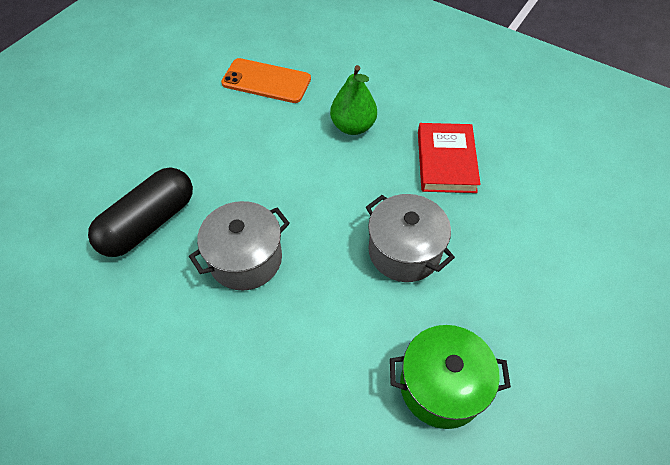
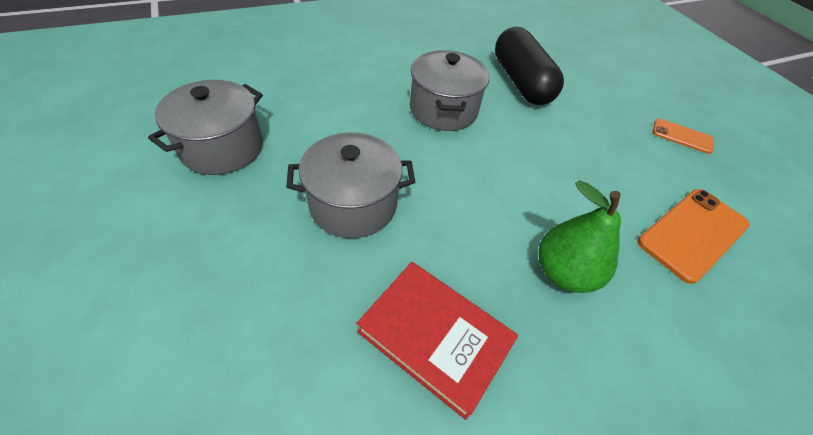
camera: 120 degrees right, 5 degrees down
(155, 101) = (682, 136): none -> orange phone
(441, 386) = (222, 148): green pot -> grey pot

